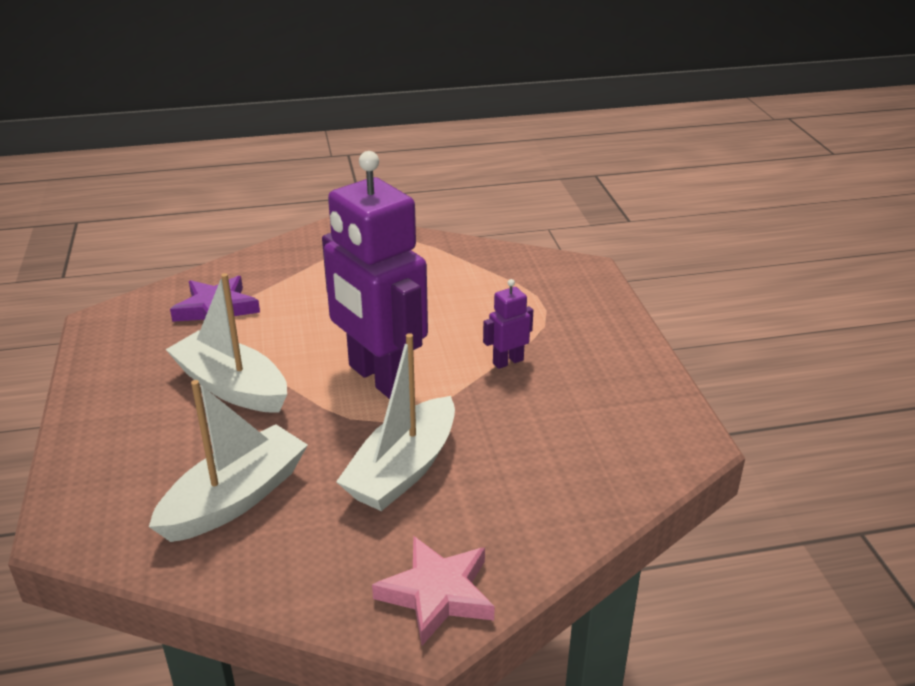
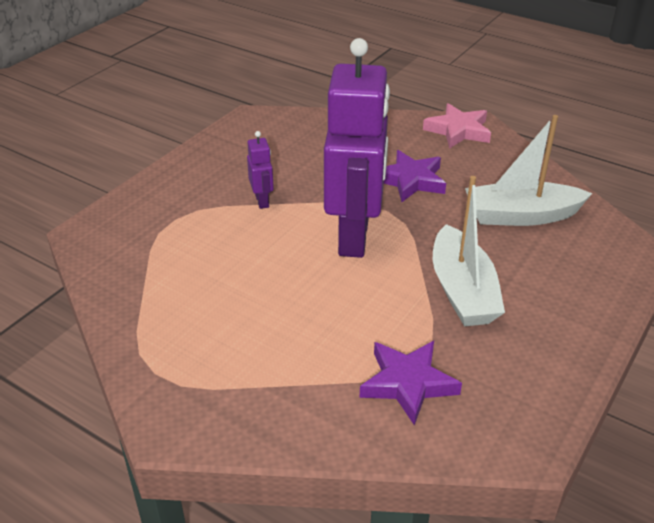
camera: 135 degrees left, 5 degrees up
(403, 469) = (410, 180): white boat -> purple star
(507, 361) = (262, 201): purple robot -> purple robot turned 120 degrees counterclockwise

